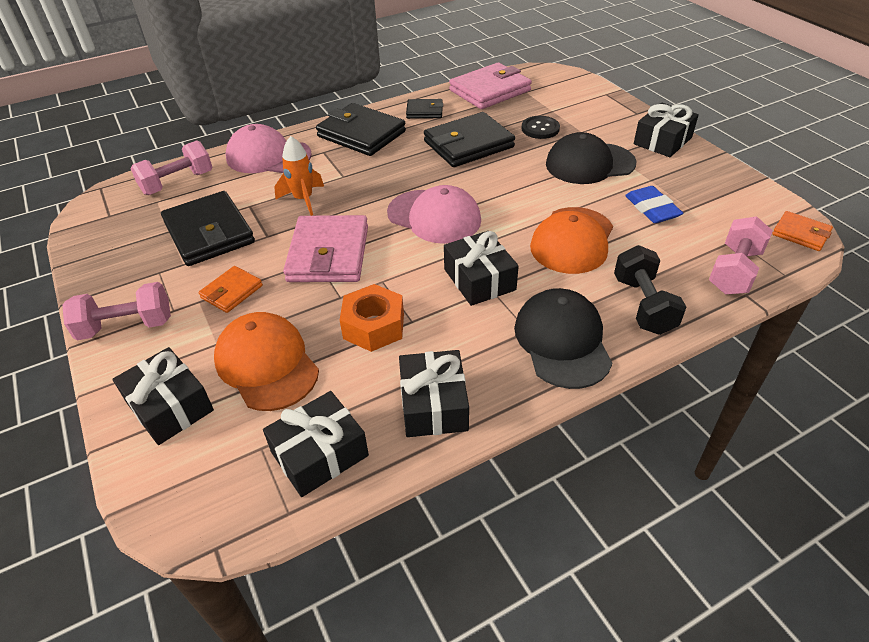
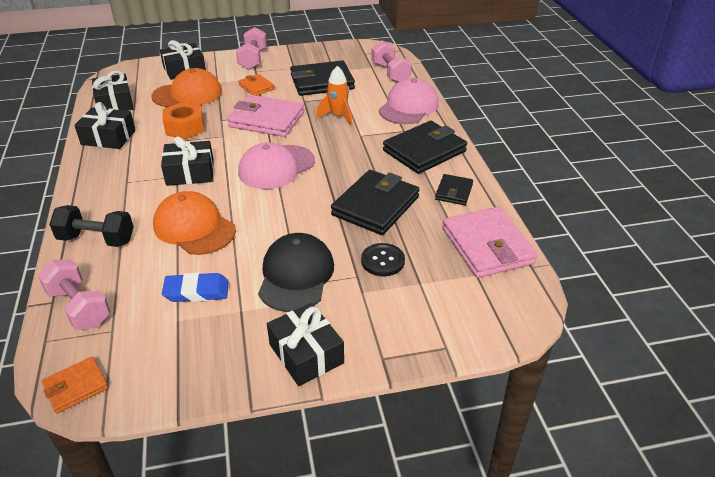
camera: 105 degrees right, 5 degrees down
(468, 144) = (375, 206): black wallet -> black wallet turned 45 degrees clockwise
(562, 341) = (104, 192): black cap -> none

